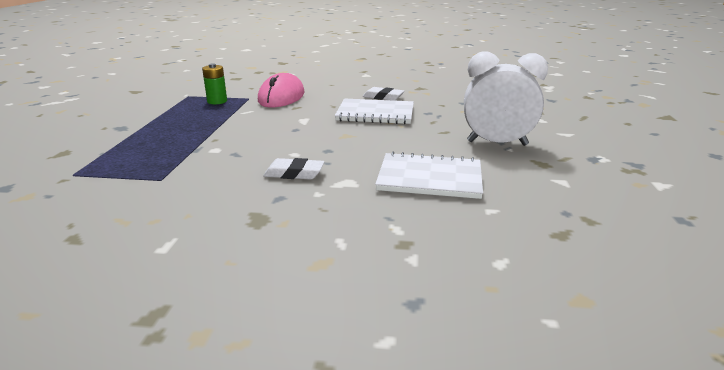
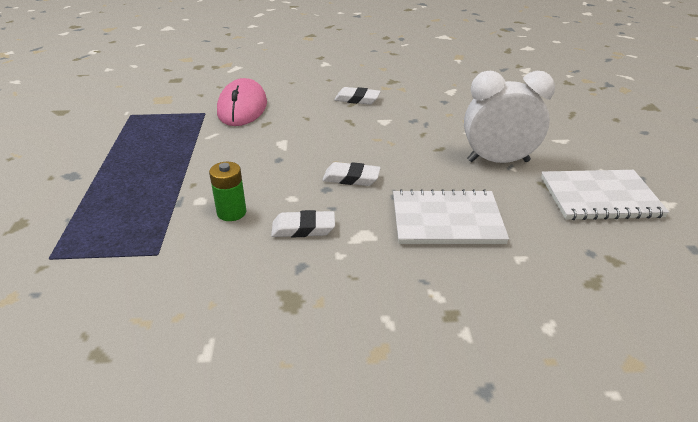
camera: 10 degrees left, 10 degrees up
(217, 101) = (169, 121): green battery -> green battery (231, 212)
(353, 145) = (351, 178): none -> white eraser
(375, 113) = (357, 126): white notebook -> white notebook (600, 197)

